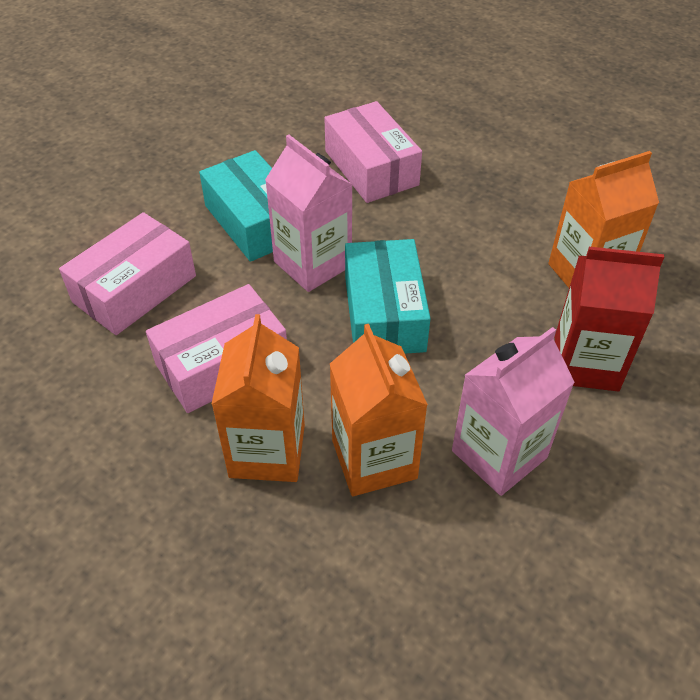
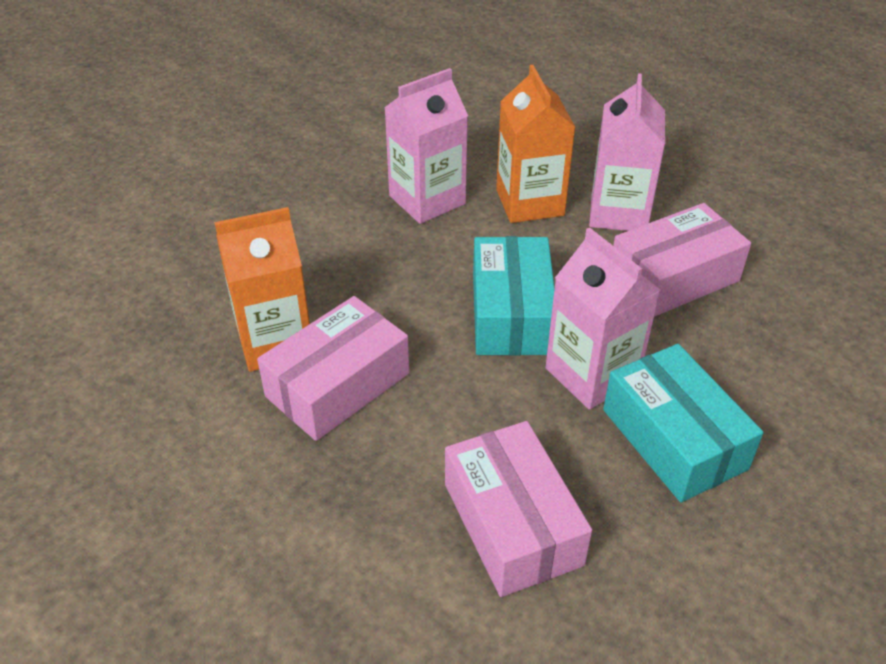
camera: 175 degrees left, 5 degrees down
(135, 289) = (794, 357): pink box -> pink box (338, 385)
(267, 451) = (618, 212): orange carton -> pink carton
(586, 363) = (323, 257): red carton -> none

